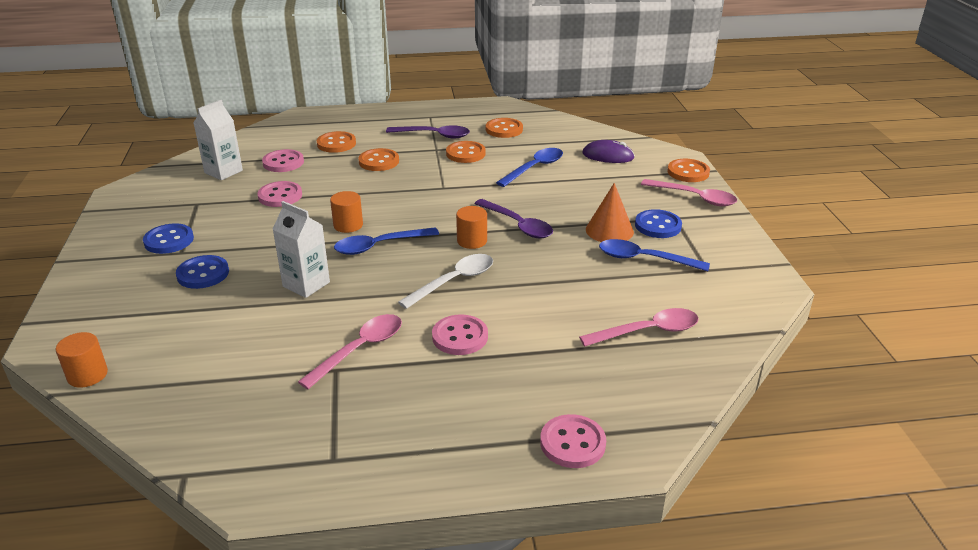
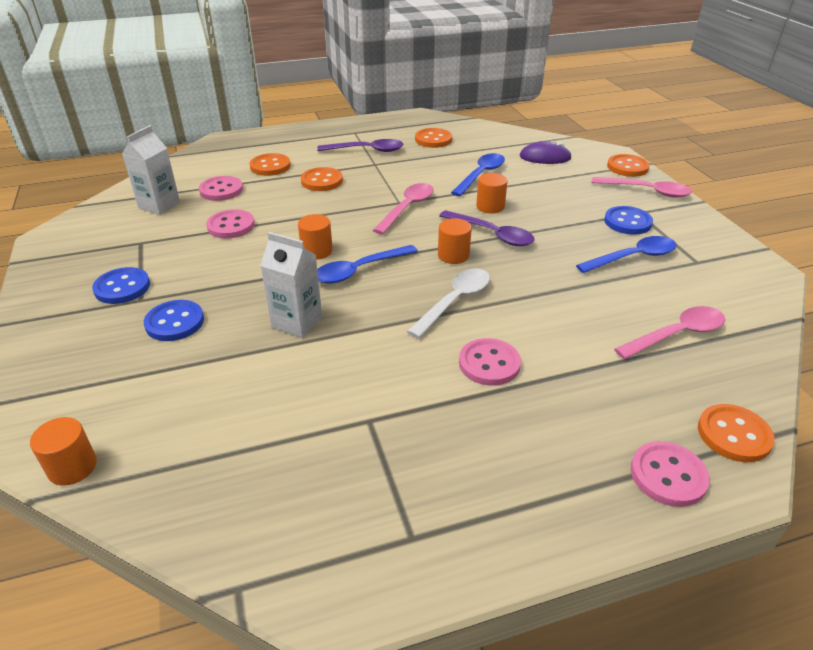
camera: 10 degrees left, 5 degrees up
(360, 350) = (387, 392): pink spoon -> pink spoon (407, 208)
(465, 154) = (406, 166): orange button -> orange button (733, 435)
(529, 199) = (490, 206): none -> orange cylinder
(609, 230) = (584, 231): orange cone -> none
(644, 259) = (633, 257): blue spoon -> blue spoon turned 150 degrees clockwise

